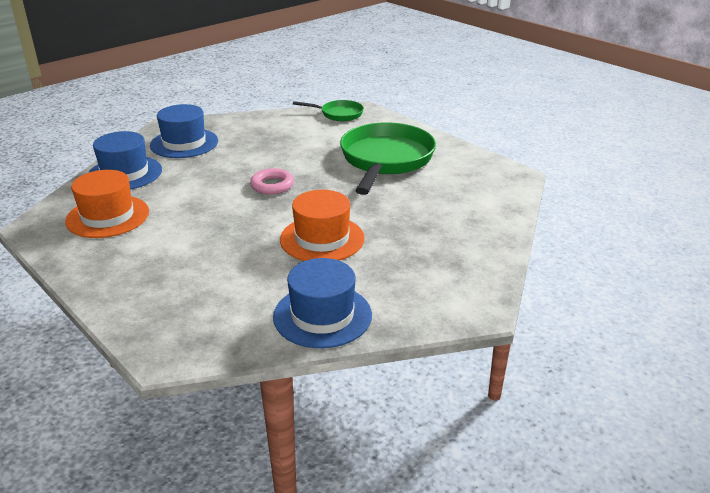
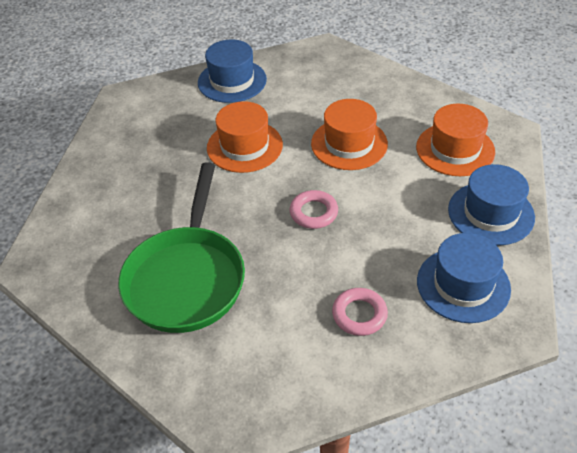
camera: 175 degrees right, 15 degrees up
(209, 231) = (349, 144): none -> orange hat
(265, 137) = (359, 314): none -> pink ring
(338, 114) = (265, 405): green pan -> none

